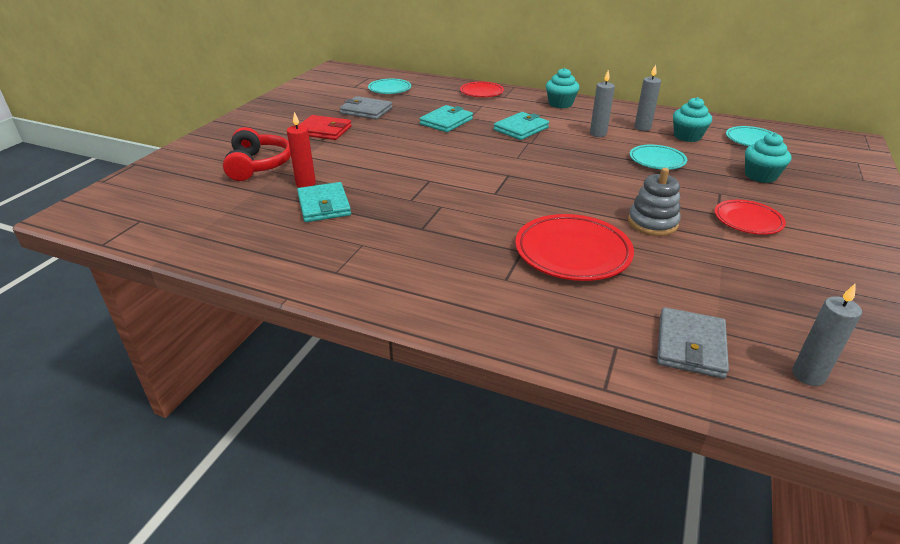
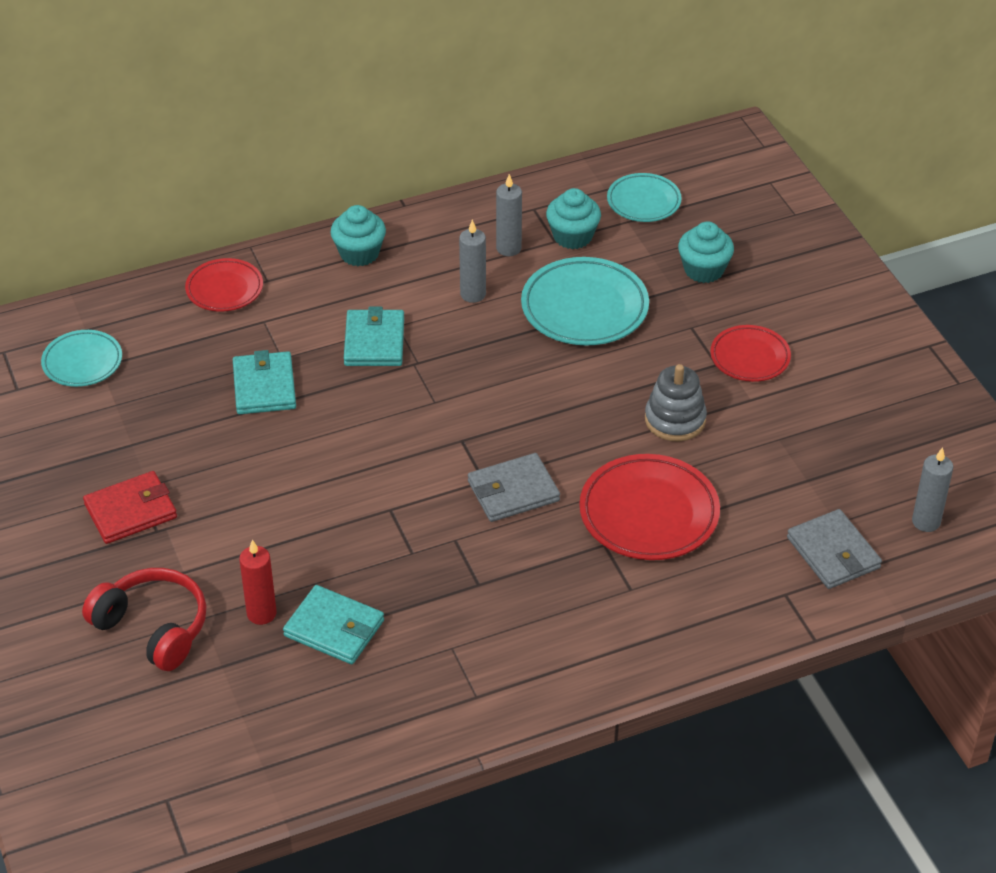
camera: 45 degrees left, 10 degrees up
(366, 111) = (124, 433): grey wallet -> grey wallet (513, 491)
(657, 160) = (584, 308): turquoise plate -> turquoise plate, size x1.63

